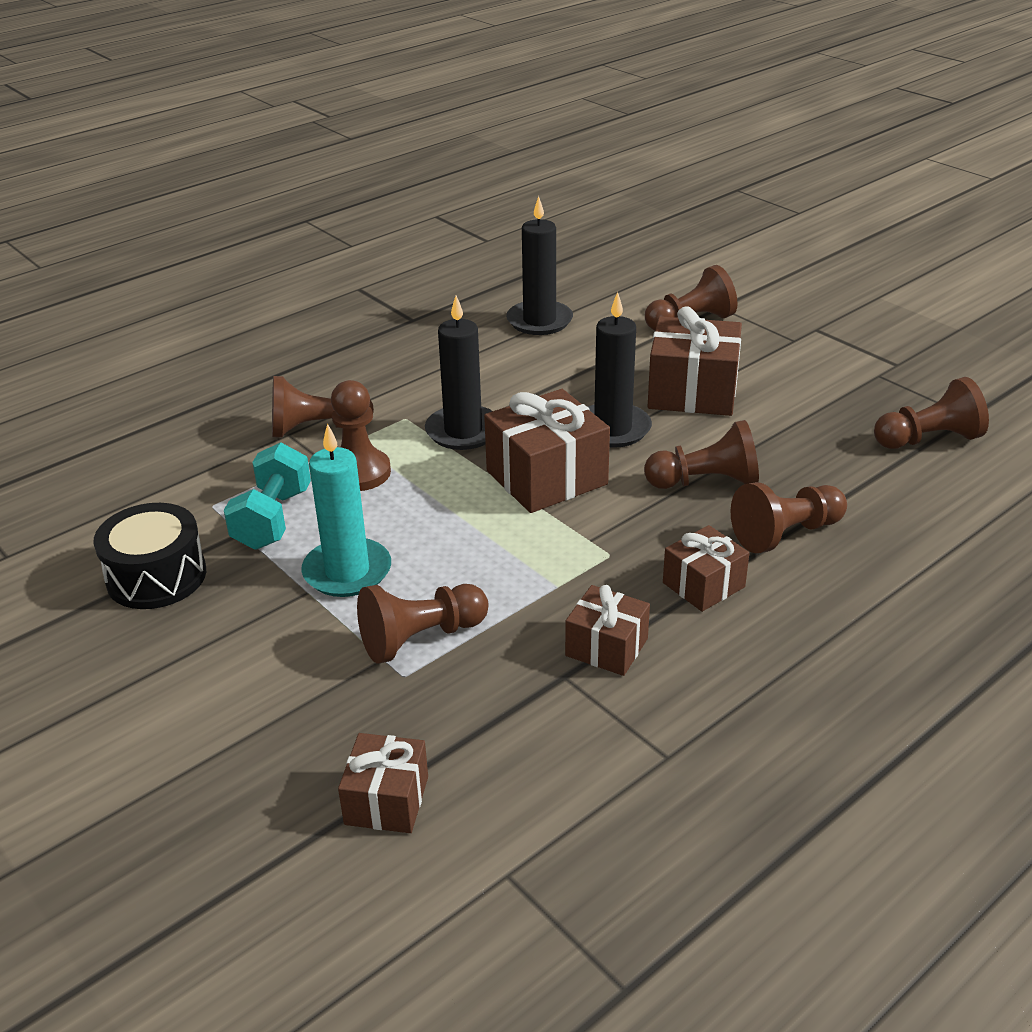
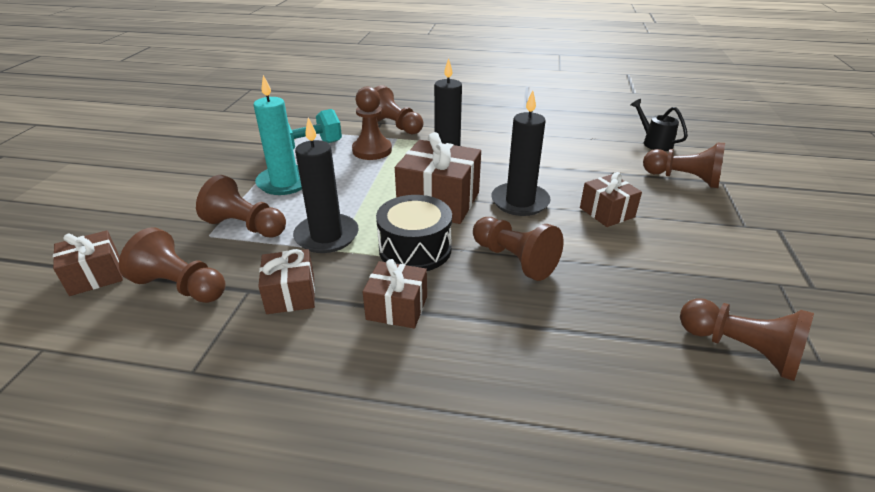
camera: 50 degrees right, 0 degrees up
(156, 576) = (236, 142): black drum -> black drum (415, 249)
(539, 321) = (587, 136): black candle -> black candle (326, 236)
(607, 295) = (654, 142): none -> black watering can
(692, 392) = (606, 212): brown gift -> brown gift, size x0.59
(786, 534) = (501, 322): brown pawn -> brown pawn (181, 287)

